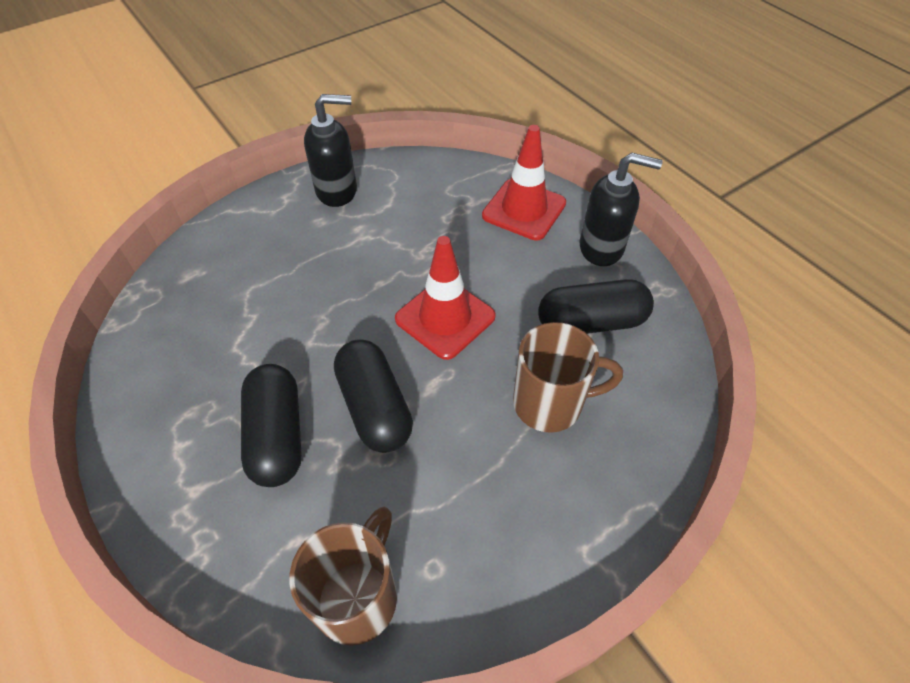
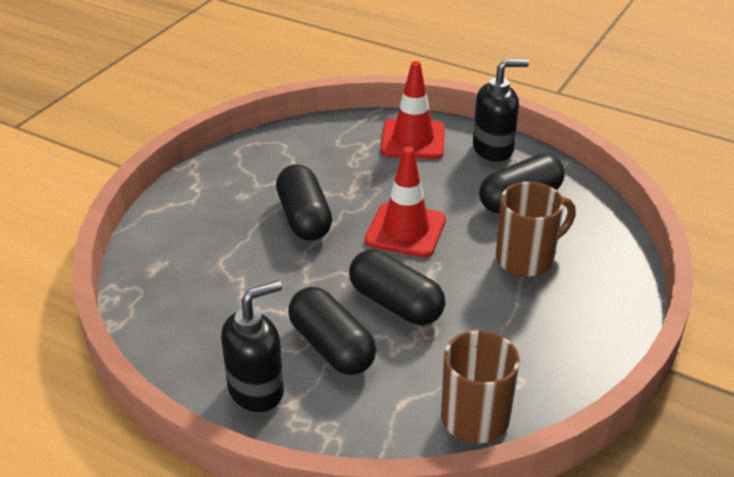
camera: 25 degrees left, 15 degrees down
(337, 191) = (240, 169): black soap dispenser -> black soap dispenser (257, 390)
(357, 267) = (304, 218): none -> black capsule

